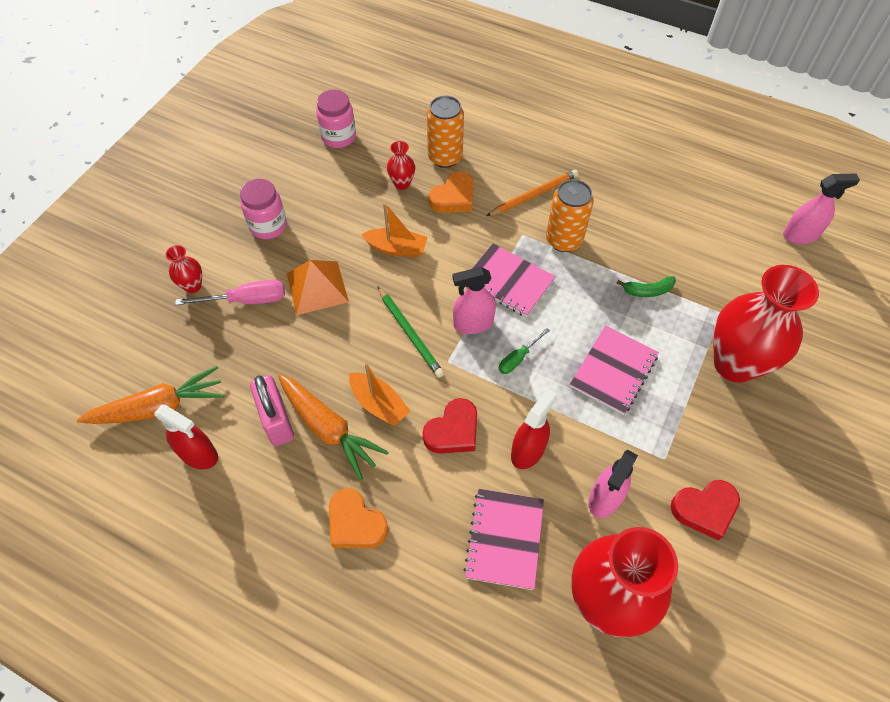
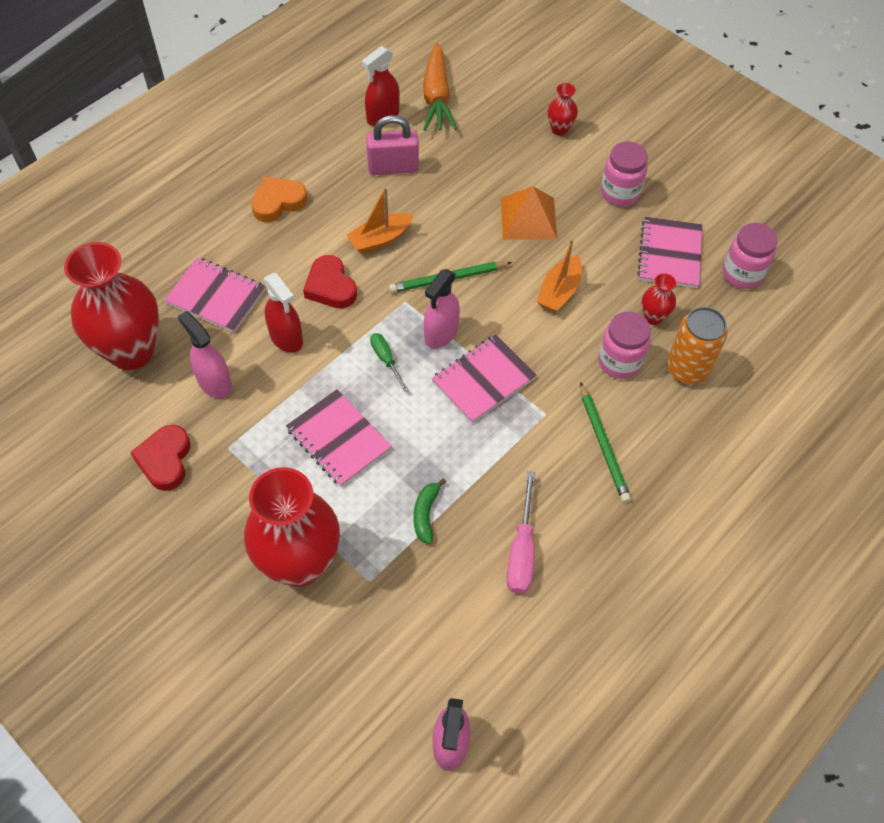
camera: 105 degrees right, 0 degrees up
(246, 300) = (530, 164): pink screwdriver -> pink screwdriver (522, 550)
(329, 429) = (370, 200): orange carrot -> none
(331, 182) = (670, 254): none -> pink notebook
(454, 197) = (619, 361): orange heart -> pink jar
(473, 323) = (441, 333): pink spray bottle -> pink spray bottle turned 150 degrees counterclockwise
(534, 195) = (603, 444): orange pencil -> green pencil
(564, 240) = (525, 453): orange can -> none

